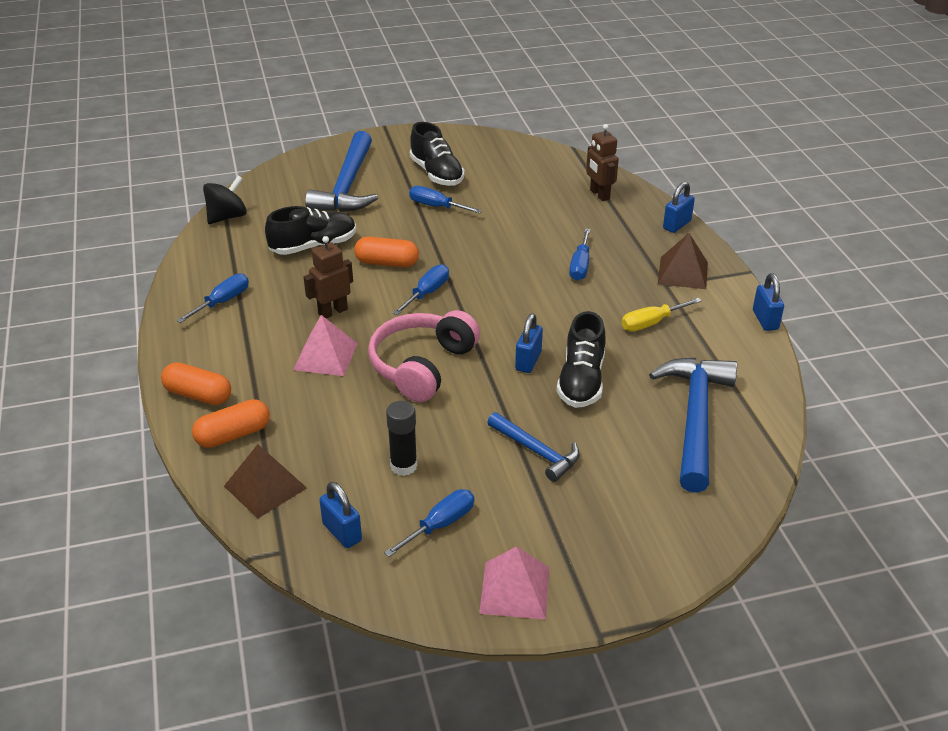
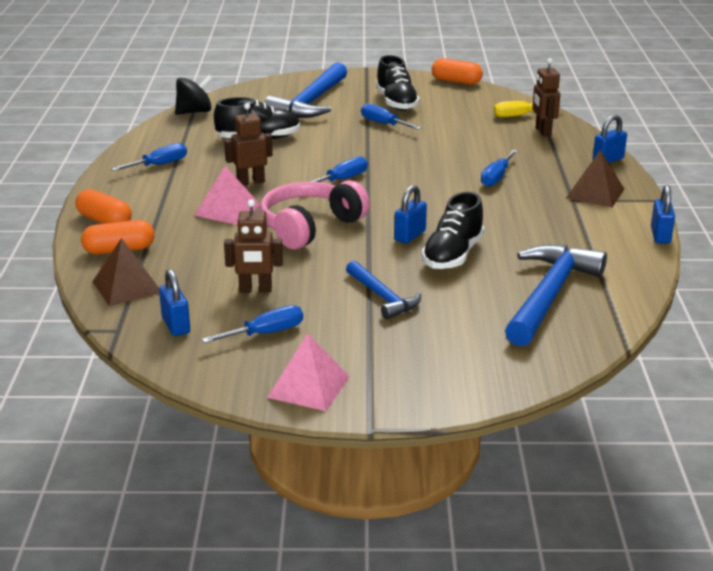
camera: 15 degrees right, 10 degrees down
(387, 263) = (317, 156): orange capsule -> orange capsule (456, 81)
(403, 466) = (255, 290): black glue stick -> brown robot
(651, 323) = (543, 224): yellow screwdriver -> yellow screwdriver (519, 116)

